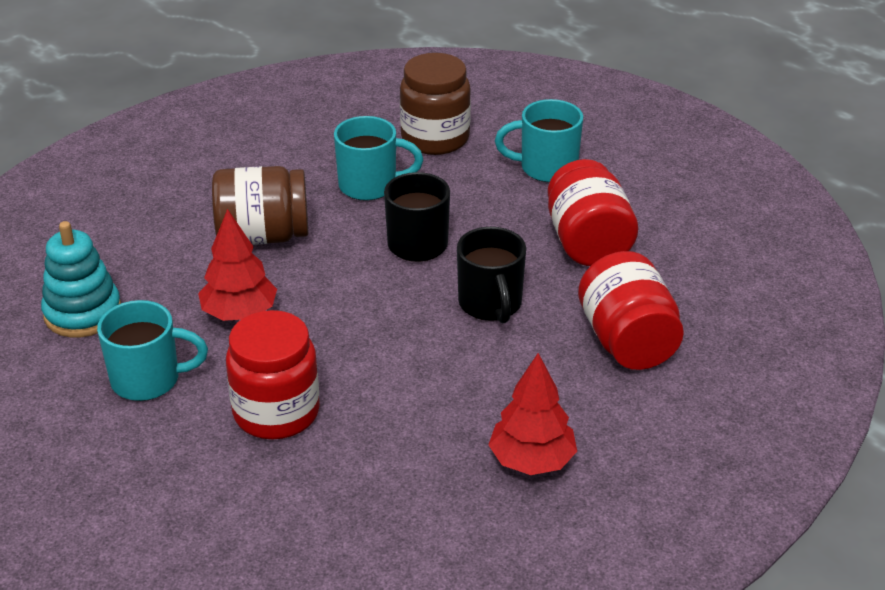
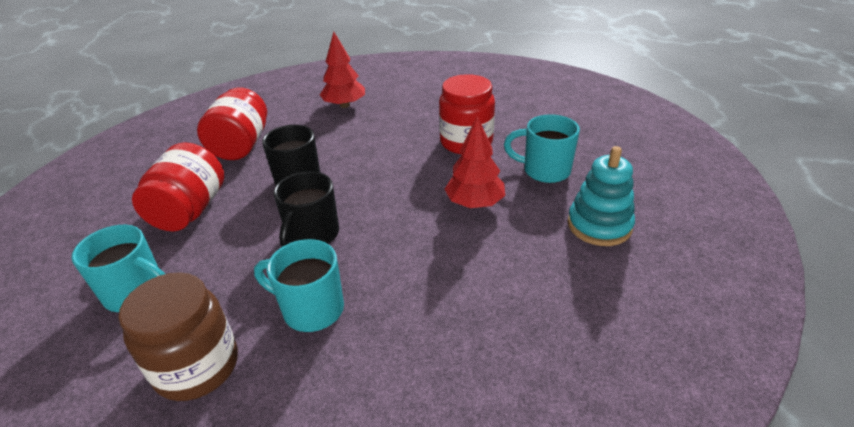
camera: 160 degrees left, 0 degrees up
(263, 236) = (437, 270): brown jar -> none

